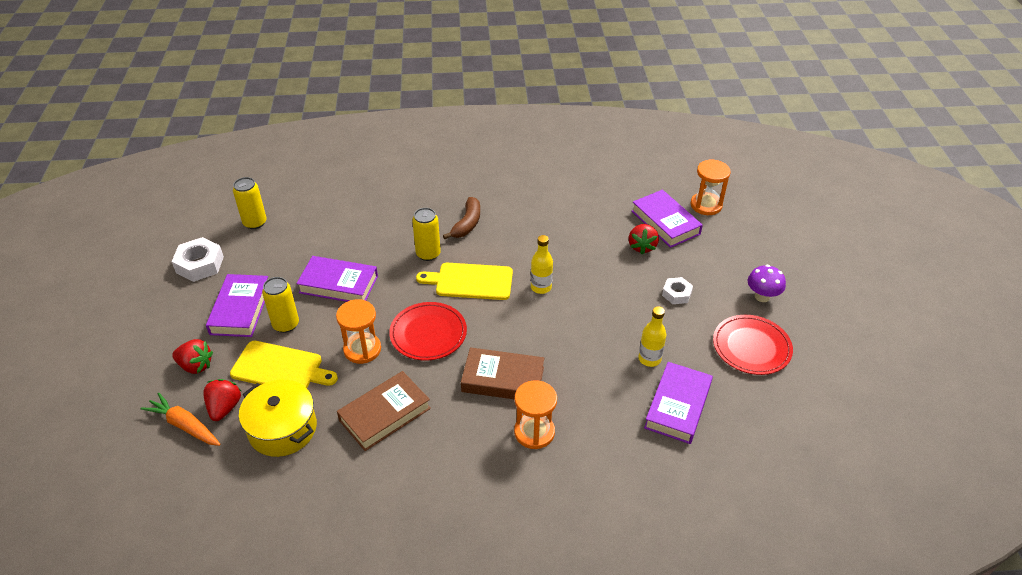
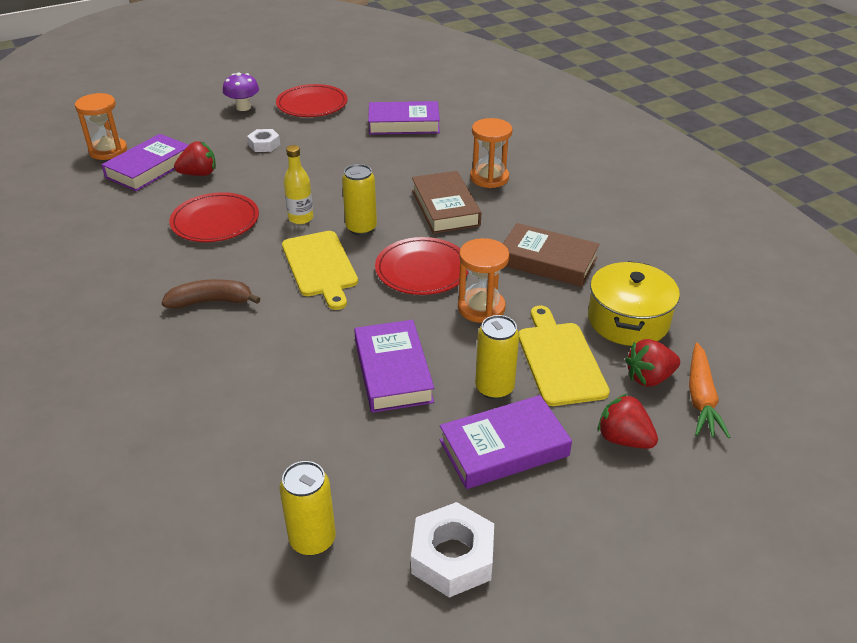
camera: 115 degrees left, 5 degrees down
(196, 366) = (623, 439): red strawberry -> red strawberry turned 45 degrees counterclockwise
(428, 254) = (289, 314): yellow can -> yellow can (361, 228)
(564, 242) = (215, 221): none -> red plate
(649, 359) = (360, 143): yellow bottle -> none

